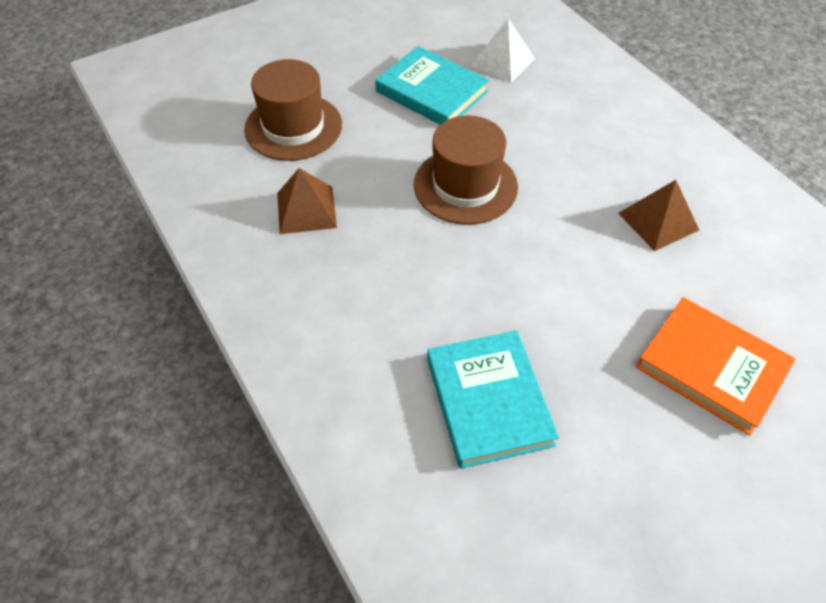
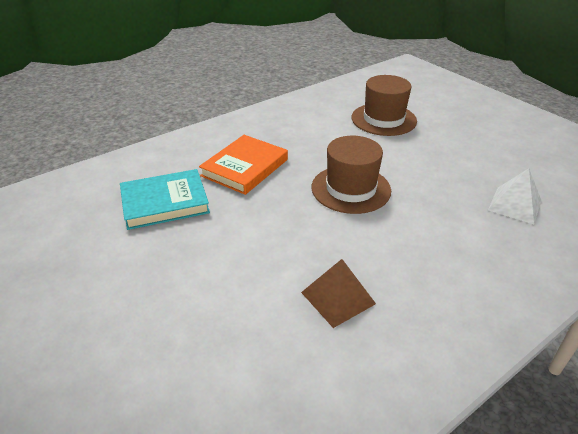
camera: 85 degrees right, 15 degrees down
(306, 210) = (311, 130): brown pyramid -> none
(431, 92) = (450, 170): turquoise book -> none
(711, 367) = (176, 318): orange book -> orange book (245, 167)

